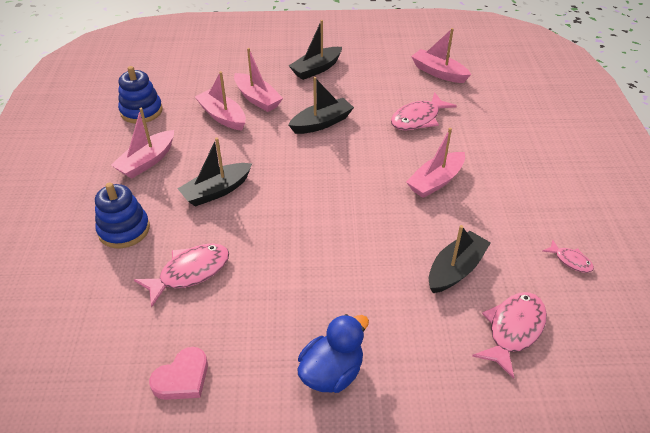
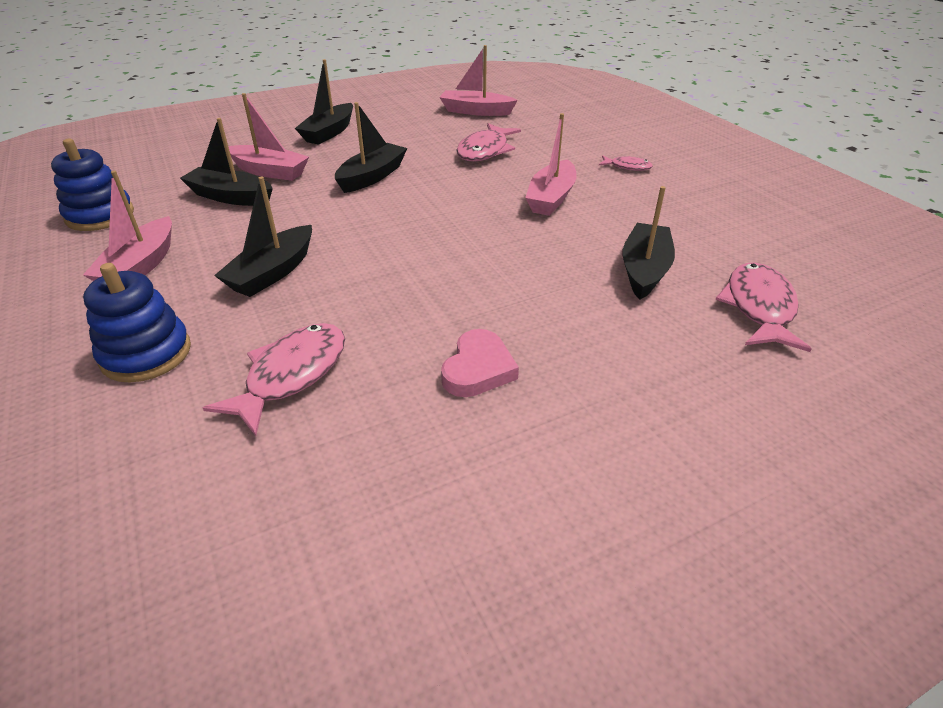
camera: 25 degrees left, 5 degrees down
(182, 378) = (368, 518): pink heart -> pink heart (478, 369)
(222, 116) = (231, 197): pink boat -> black boat
(332, 372) = (589, 426): blue duck -> none
(570, 260) = (753, 229): pink fish -> pink fish (627, 167)

